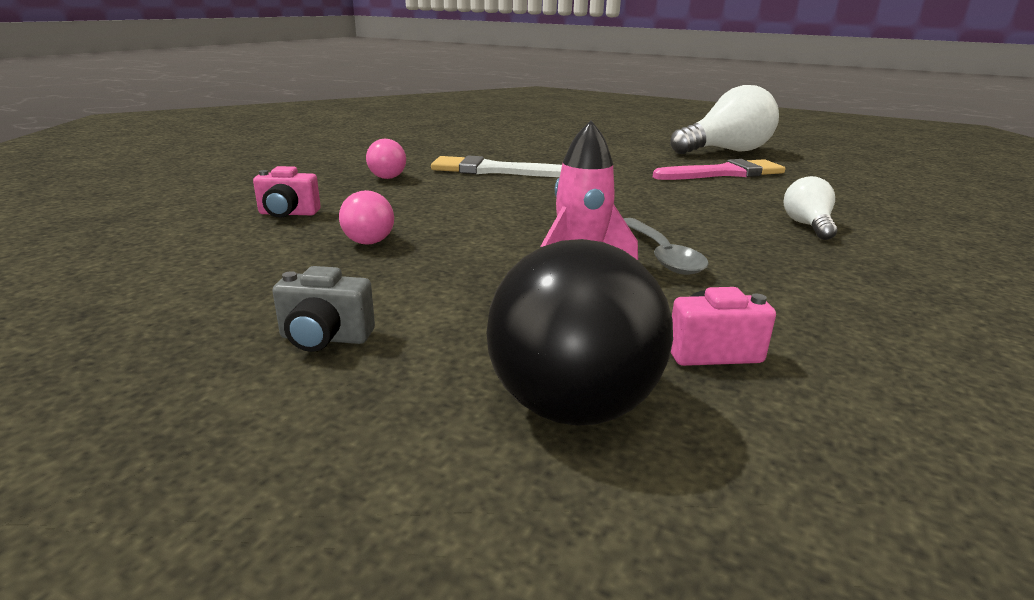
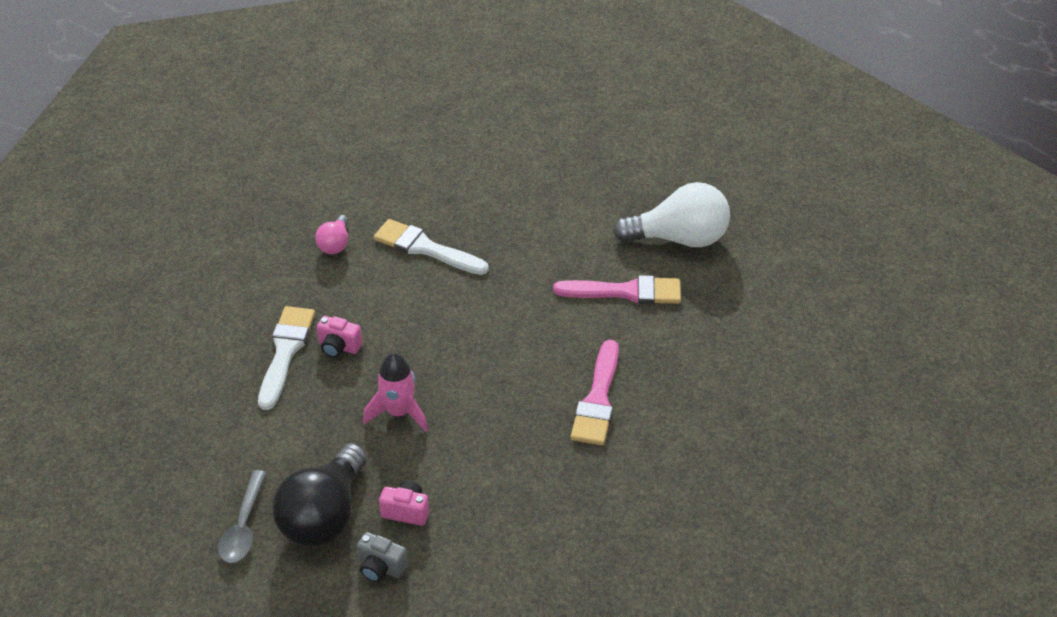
camera: 20 degrees right, 20 degrees up
(288, 214) = (243, 304): pink camera -> pink camera (339, 347)
(325, 338) = (229, 454): grey camera -> grey camera (381, 568)
(370, 238) = (285, 352): pink light bulb -> white brush
(661, 255) = (457, 415): grey spoon -> grey spoon (243, 526)
(807, 226) = (597, 399): white light bulb -> pink brush

